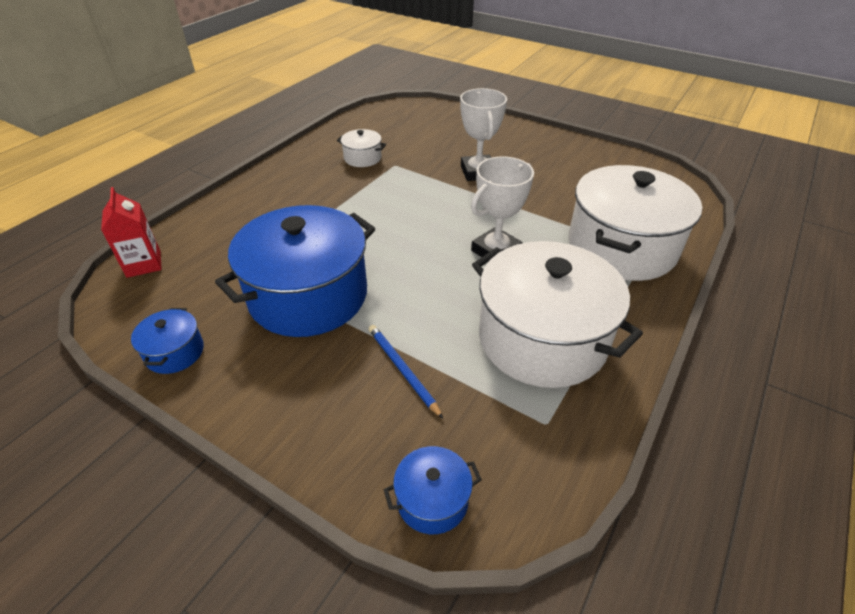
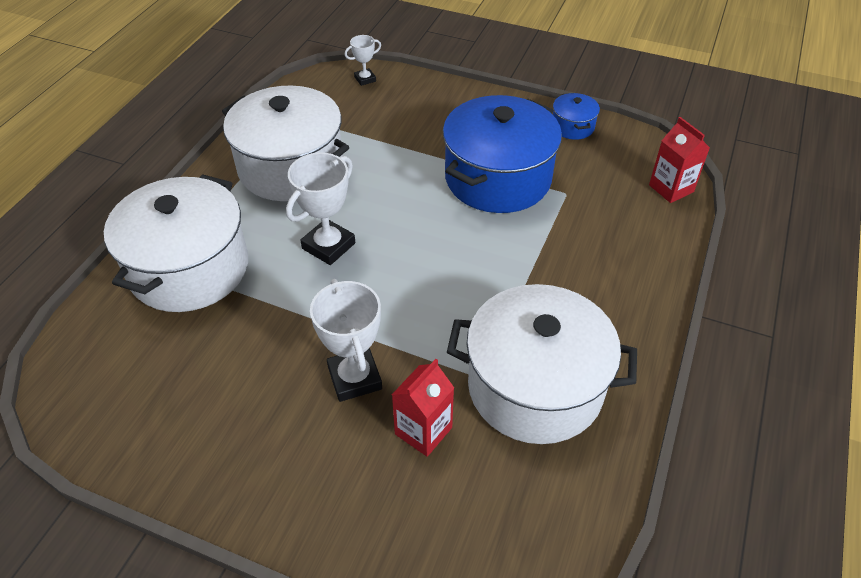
camera: 170 degrees right, 5 degrees up
(362, 158) = (535, 387): white pot -> white pot, size x2.30
(402, 370) = (398, 135): blue pencil -> none
(432, 500) = (365, 79): blue pot -> white trophy
(438, 148) = (423, 431): none -> red carton

